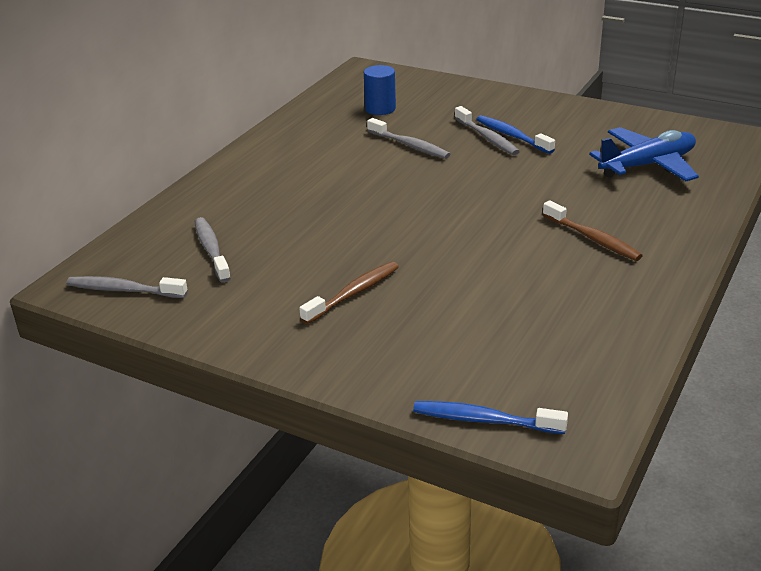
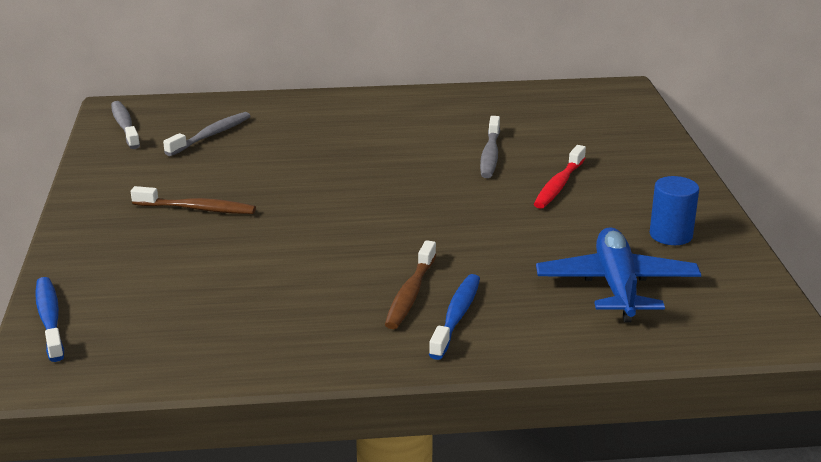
camera: 55 degrees right, 5 degrees down
(380, 109) = (547, 120): blue cylinder -> blue cylinder (671, 235)
(487, 138) = (558, 185): grey toothbrush -> red toothbrush
(512, 136) = (581, 195): blue toothbrush -> blue toothbrush (456, 316)
(647, 165) = (617, 286): blue plane -> blue plane turned 120 degrees counterclockwise

